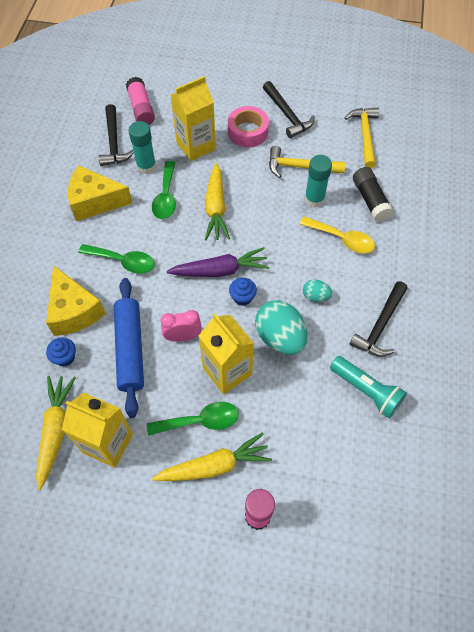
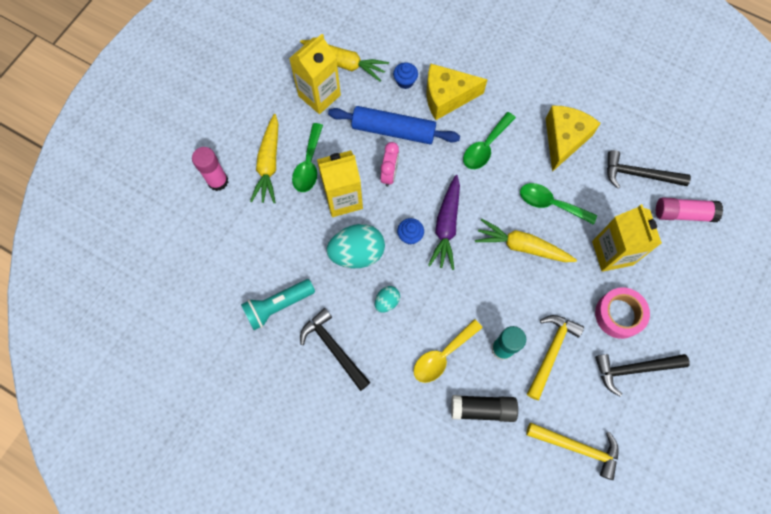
camera: 110 degrees right, 10 degrees up
(146, 166) = (596, 196): turquoise glue stick -> none

